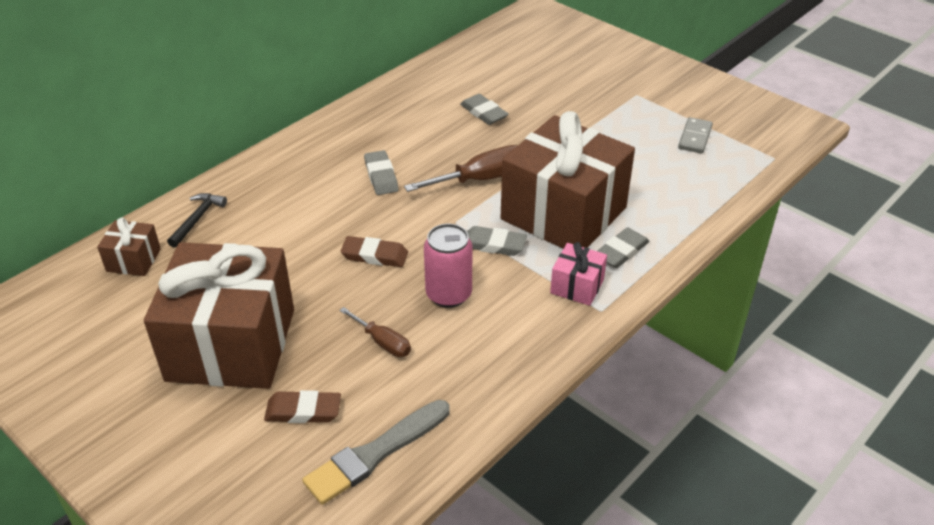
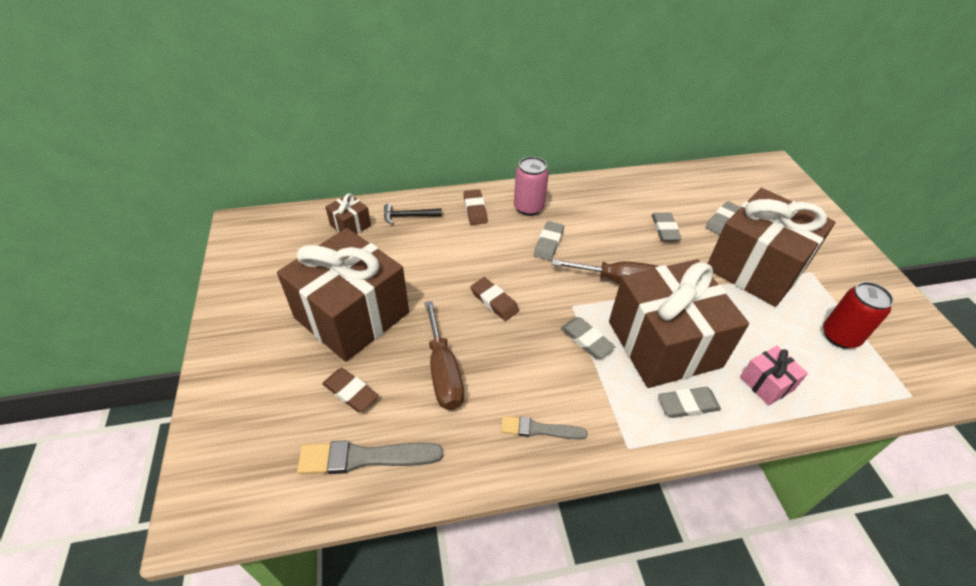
camera: 35 degrees right, 5 degrees up
(197, 219) = (408, 216): black hammer -> black hammer turned 150 degrees counterclockwise
(270, 178) = (475, 209): none -> brown eraser
(383, 342) = (443, 372): brown screwdriver -> brown screwdriver, size x1.72
(448, 294) = (520, 362): pink can -> pink can (528, 207)
(516, 338) = (539, 429): none -> grey brush
(529, 82) = (722, 220): none -> grey eraser
(577, 286) = (625, 414): pink gift -> pink gift (766, 383)
(590, 112) = (756, 268): none -> brown gift
(695, 137) = (840, 336): grey domino -> red can

